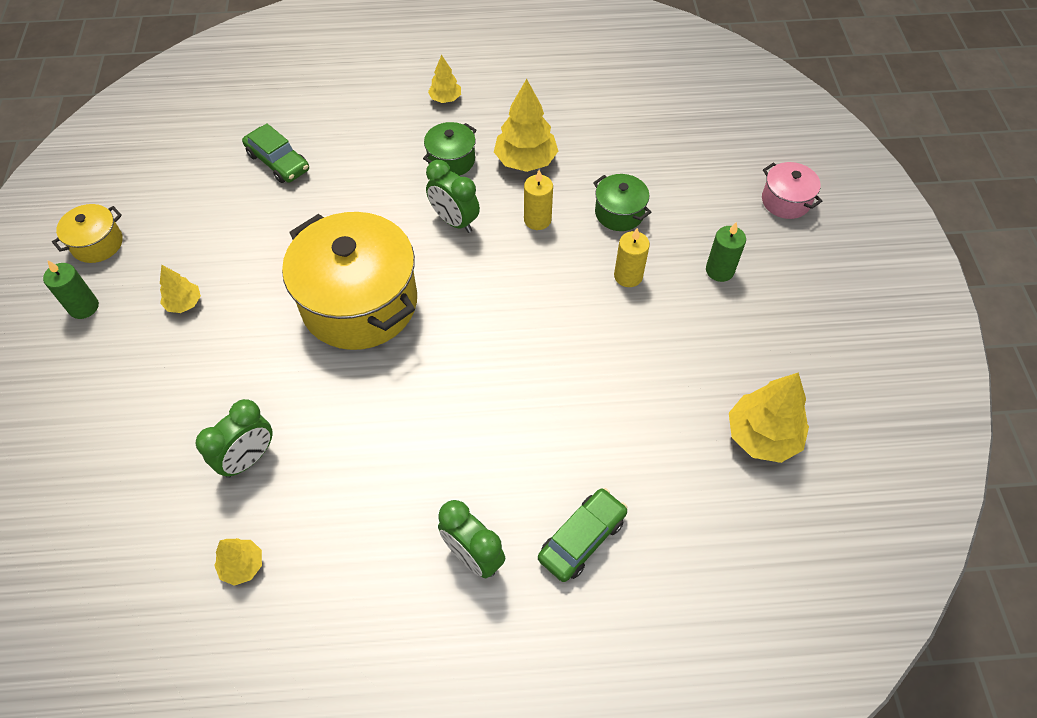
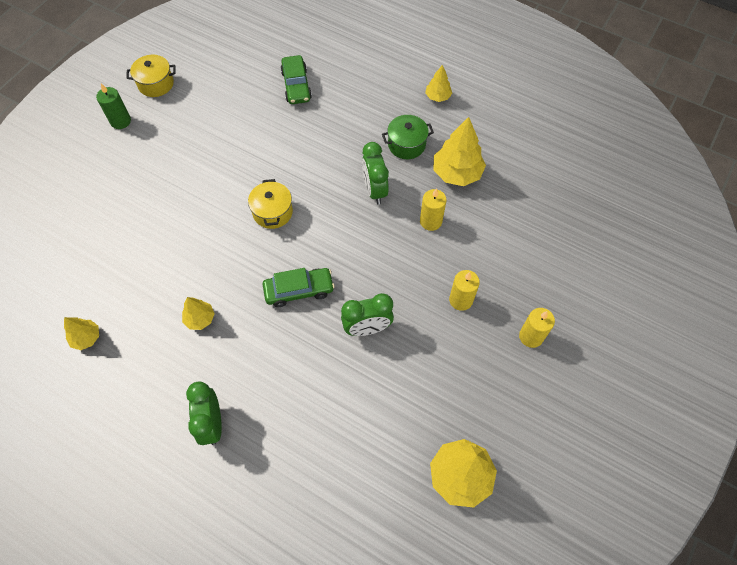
camera: 35 degrees right, 5 degrees up
(184, 303) = (174, 151): yellow tree -> yellow tree (200, 319)
(248, 459) = (137, 274): green clock -> green clock (367, 328)
(359, 303) = (272, 212): yellow pot -> yellow pot, size x0.46
(582, 539) = (284, 460): green car -> green car (299, 290)
(619, 213) = (492, 249): green pot -> none
(719, 270) = (531, 336): green candle -> yellow candle
(785, 201) = (628, 314): pink pot -> none

